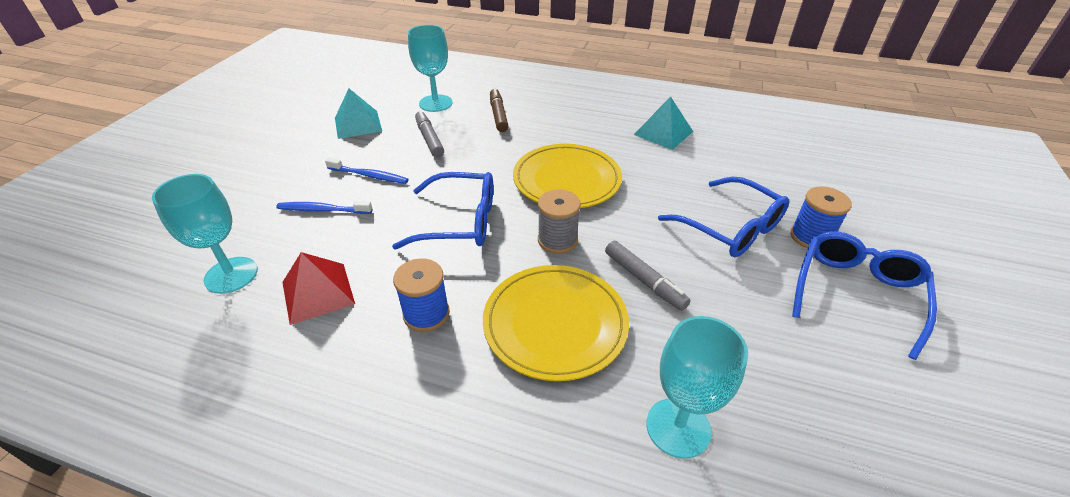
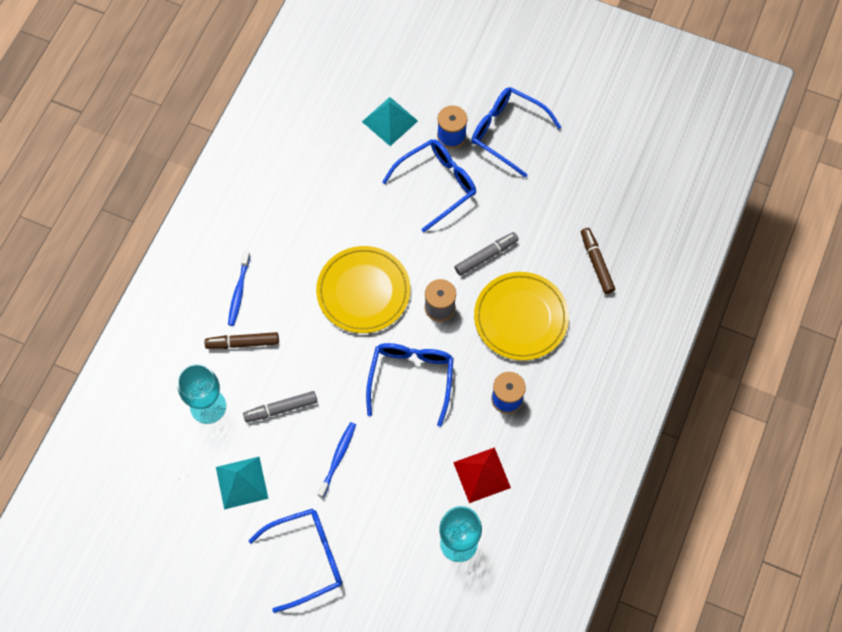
camera: 85 degrees left, 25 degrees up
(266, 164) = (307, 558): none -> blue glasses
(323, 210) = (385, 490): blue toothbrush -> blue toothbrush (239, 292)
(663, 133) = (298, 198): turquoise pyramid -> turquoise pyramid (389, 121)
(678, 427) = (596, 263): turquoise goblet -> brown marker

